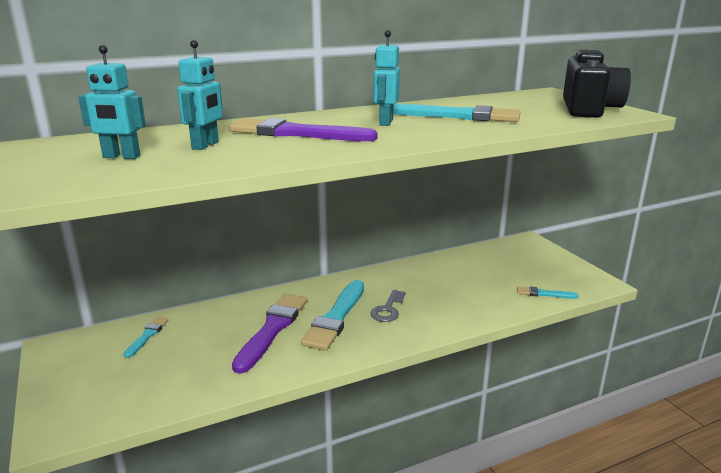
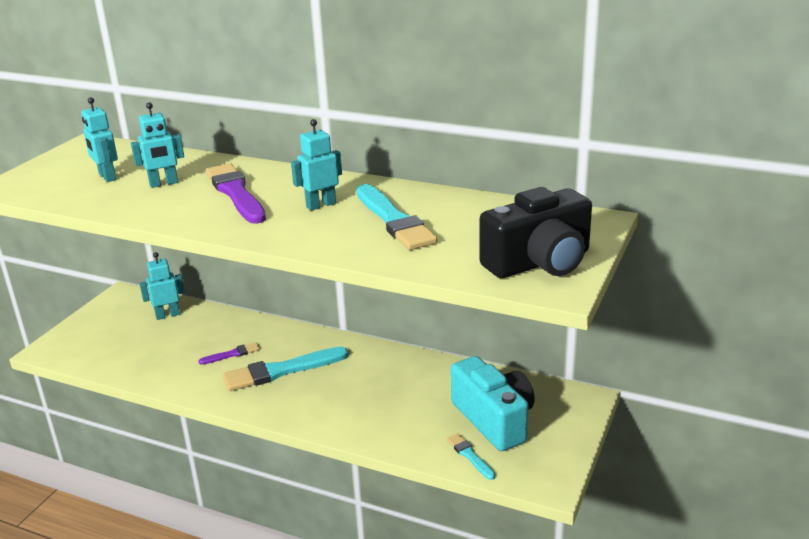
camera: 50 degrees right, 5 degrees up
(147, 336) = (167, 315): turquoise brush -> turquoise robot
(272, 329) = (231, 354): purple brush -> purple brush, size x0.49
(388, 309) = (325, 387): grey key -> none
(514, 271) = (494, 419): none -> turquoise camera

